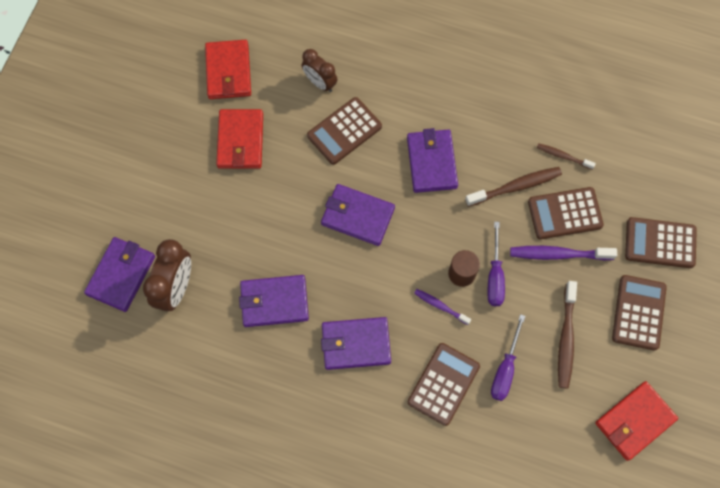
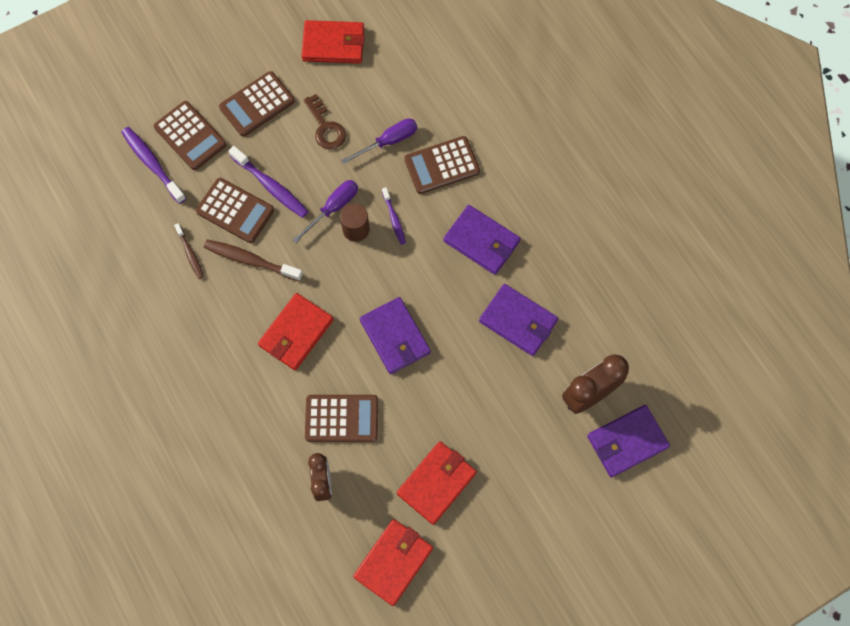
camera: 140 degrees left, 0 degrees up
(431, 162) = (296, 333): purple wallet -> red wallet
(566, 339) = (326, 127): brown toothbrush -> brown key
(662, 198) = (152, 164): none -> purple toothbrush

